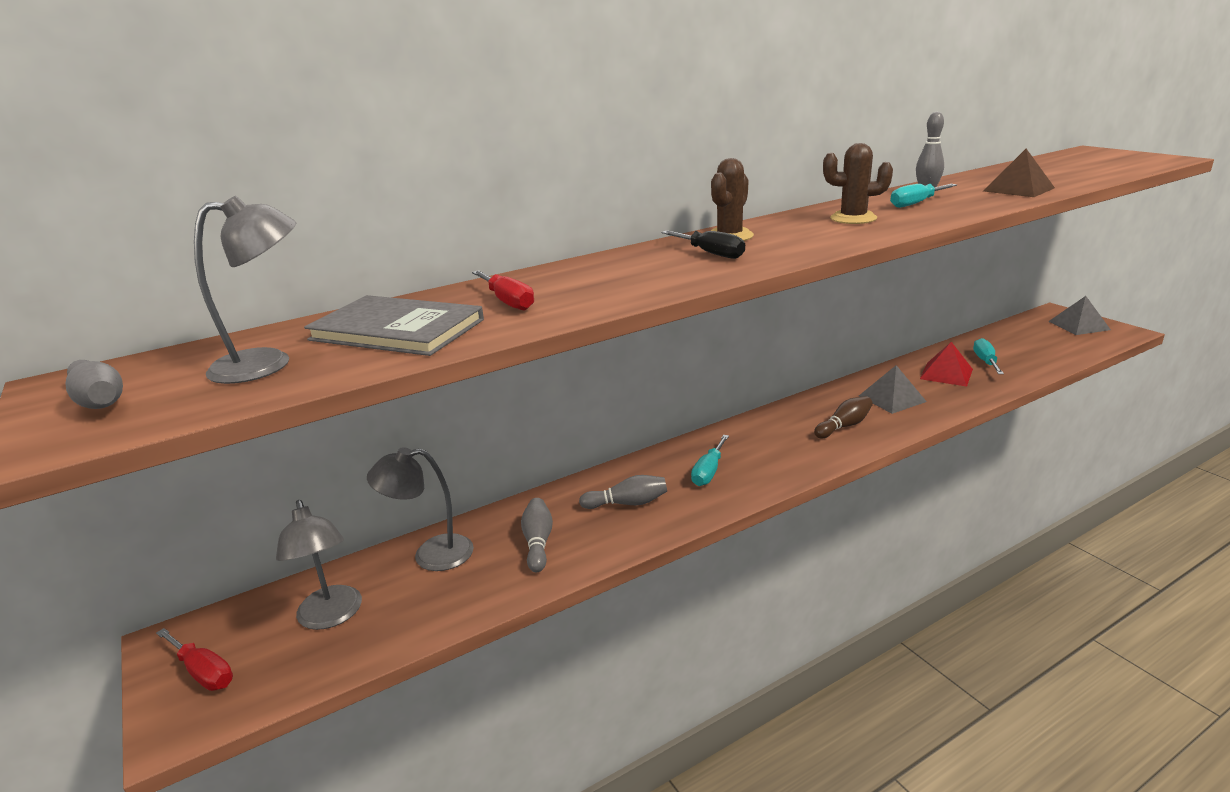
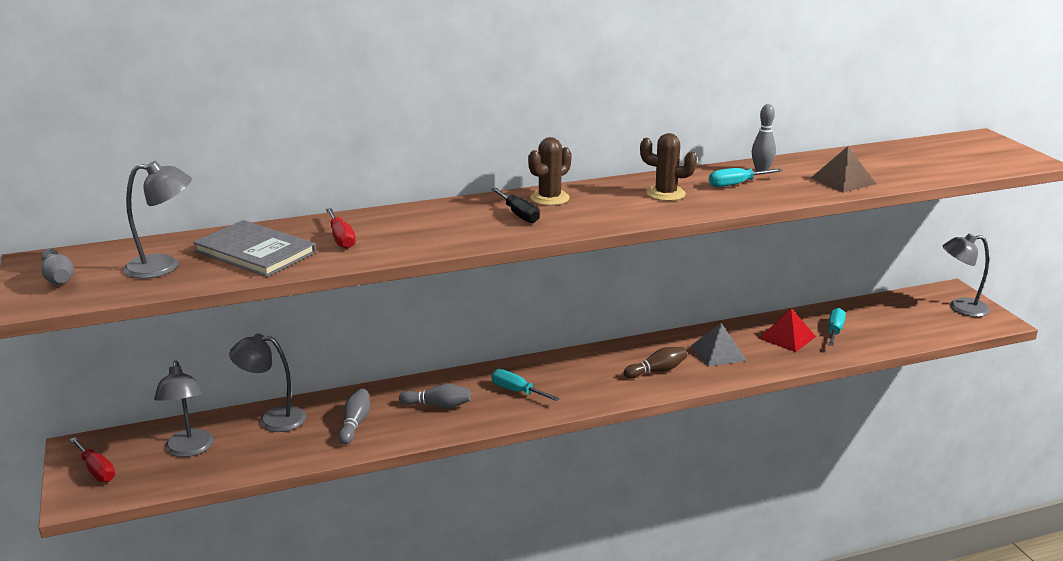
camera: 10 degrees right, 0 degrees up
(708, 472) = (517, 391): turquoise screwdriver -> turquoise screwdriver turned 90 degrees clockwise
(1079, 325) = (960, 308): grey pyramid -> grey lamp

